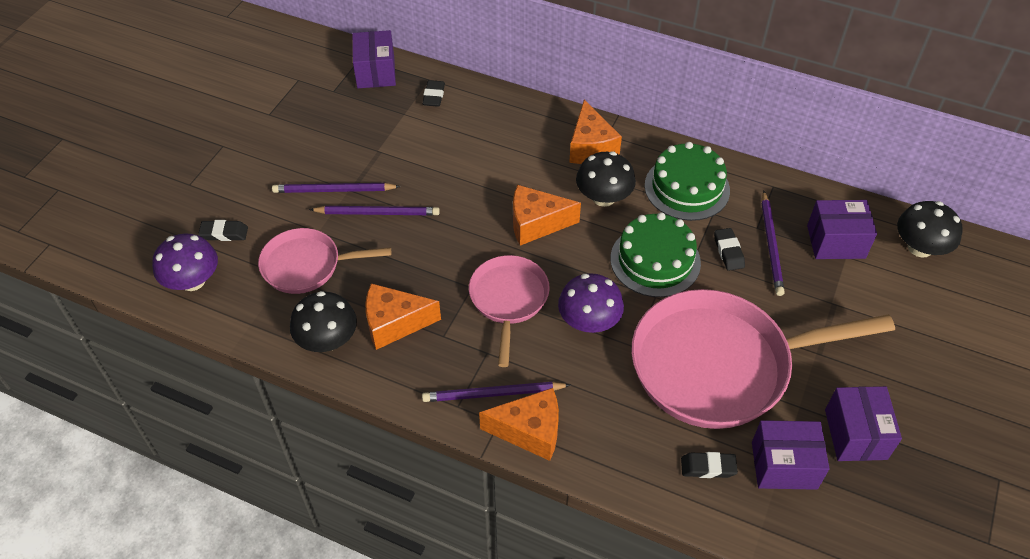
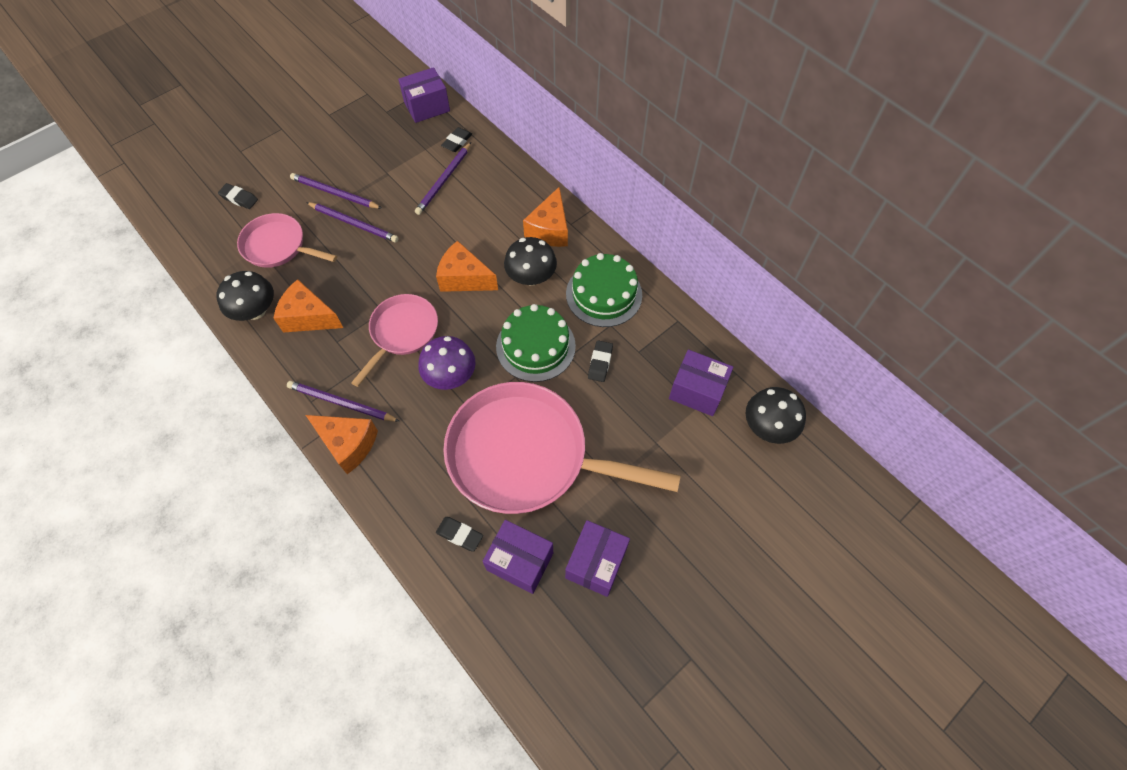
camera: 25 degrees right, 10 degrees up
(192, 281) = (196, 227): purple mushroom -> none
(376, 72) = (427, 107): purple box -> purple box turned 45 degrees clockwise
(771, 245) = (639, 372): purple pencil -> purple pencil (444, 180)

